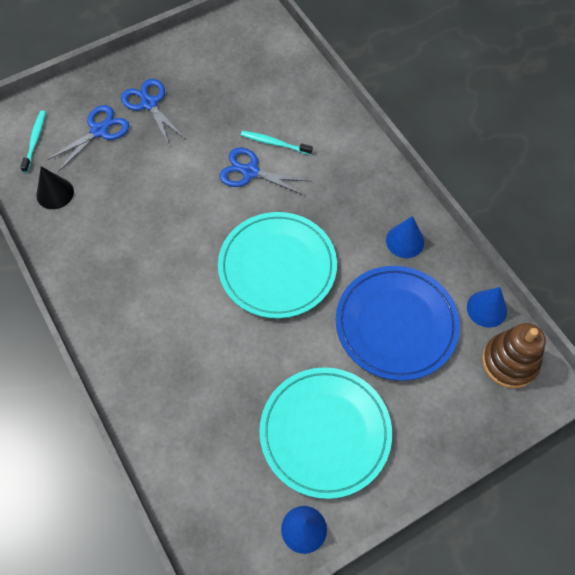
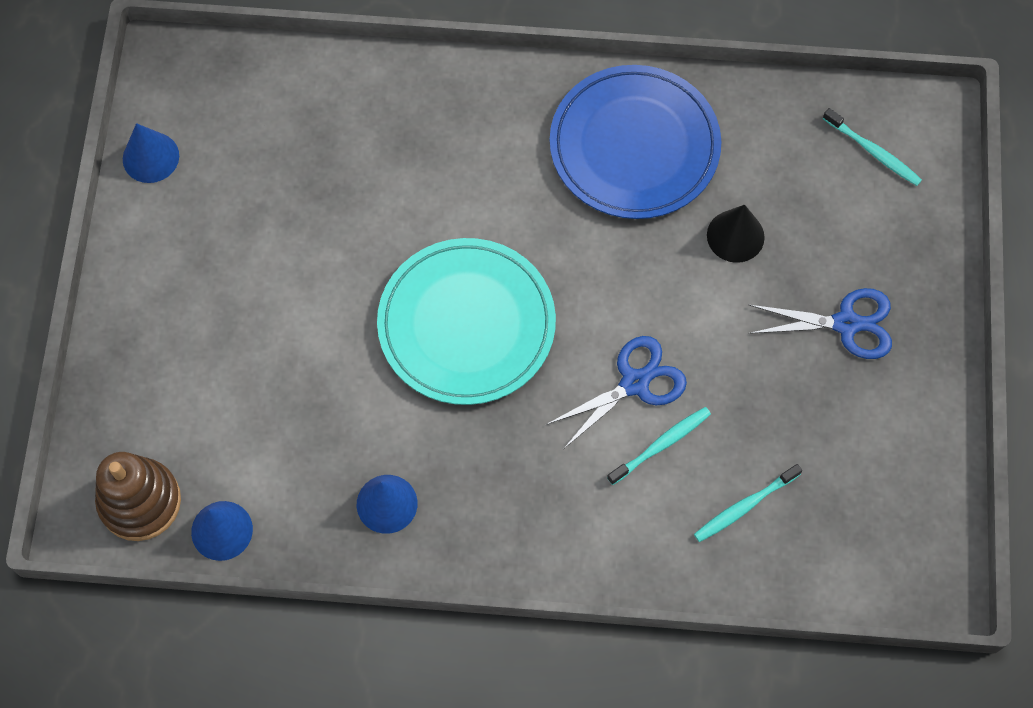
camera: 125 degrees right, 5 degrees up
(55, 193) = (766, 134): black cone -> black cone (735, 236)
(99, 131) = (838, 236): blue scissors -> none
(278, 95) = (744, 506): none -> turquoise toothbrush
(325, 433) = (227, 242): turquoise plate -> none
(396, 324) = (287, 407): blue plate -> blue plate (634, 146)

